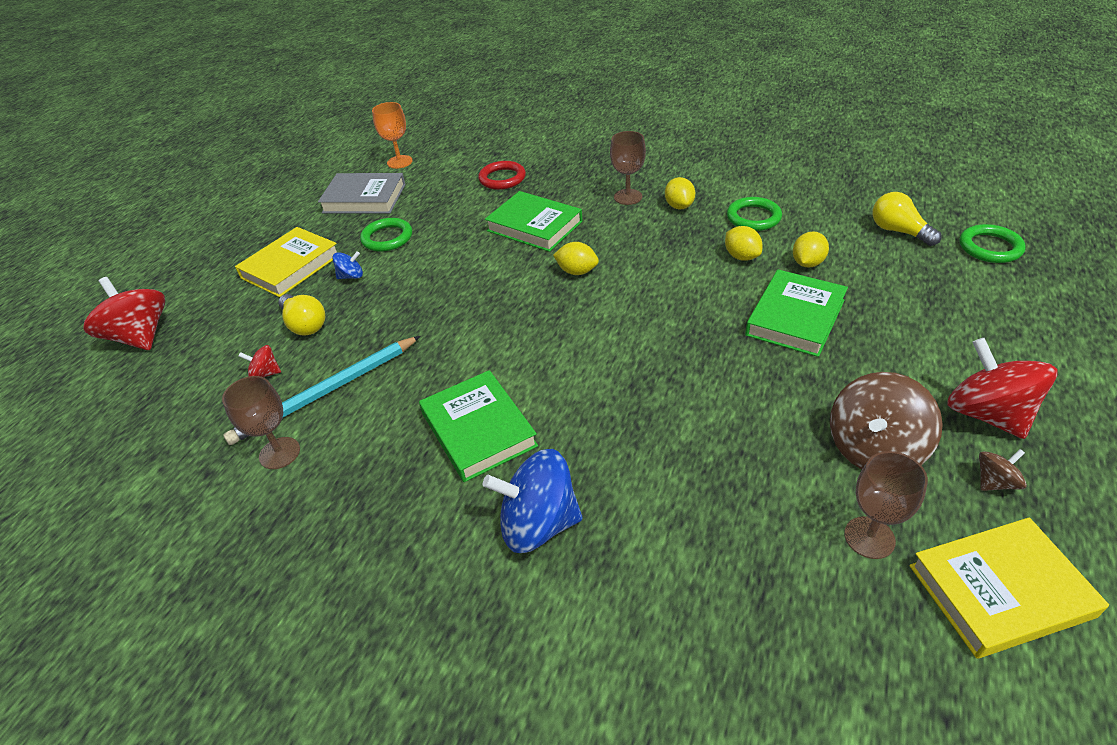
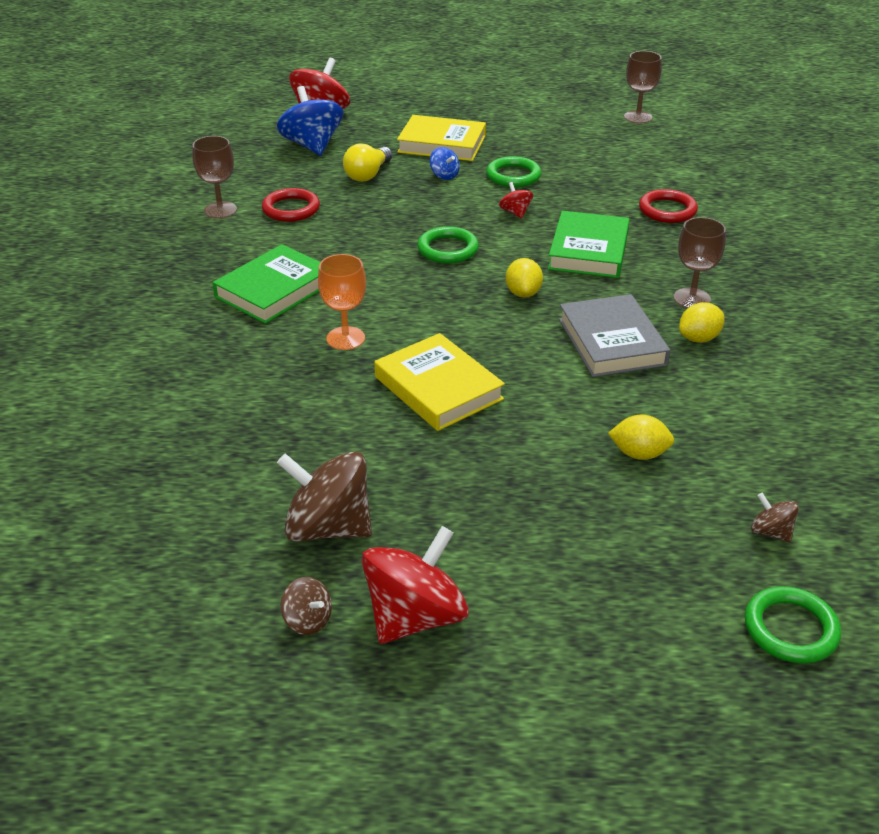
camera: 65 degrees right, 5 degrees down
(265, 374) = (301, 177): red spinning top -> red spinning top (515, 212)
(326, 392) = (291, 209): turquoise pencil -> red ring
(364, 198) = (571, 146): grey book -> grey book (611, 342)
(399, 162) = (652, 144): orange goblet -> orange goblet (345, 338)
(538, 524) = (181, 342): blue spinning top -> blue spinning top (312, 146)
(741, 256) = (620, 400): yellow lemon -> none
(753, 217) = (714, 399): green ring -> green ring (448, 249)
(795, 317) = (522, 454): green book -> none
(869, 537) = (210, 529): brown goblet -> brown goblet (638, 117)
(898, 231) = (770, 532): yellow light bulb -> brown spinning top
(999, 590) = (165, 619): yellow book -> yellow book (438, 388)

